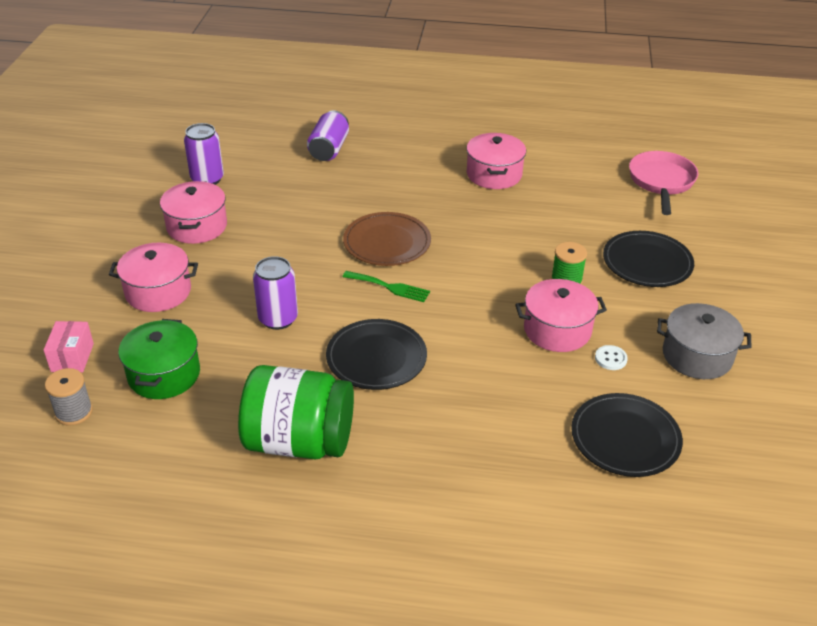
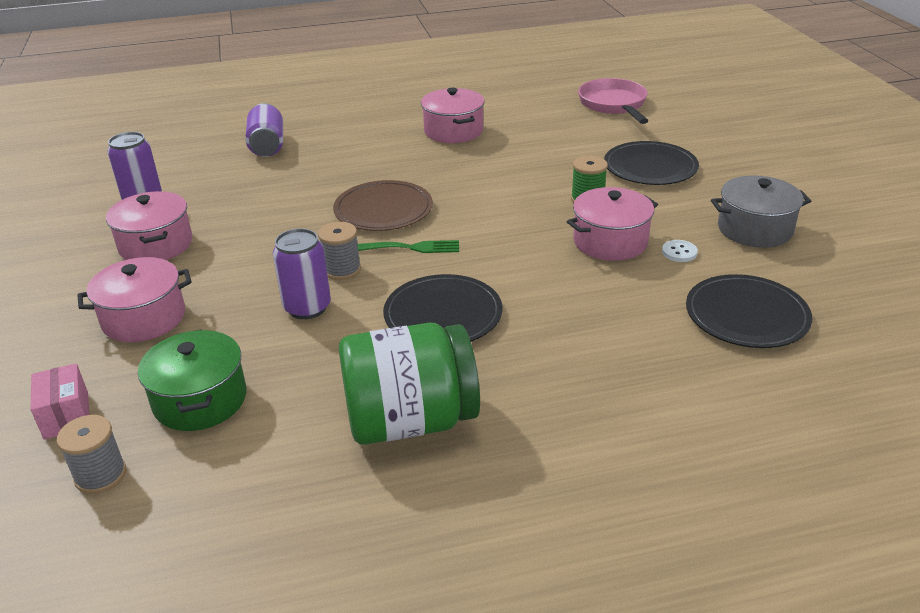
camera: 20 degrees left, 5 degrees down
(322, 292) = (342, 270): none -> grey spool

